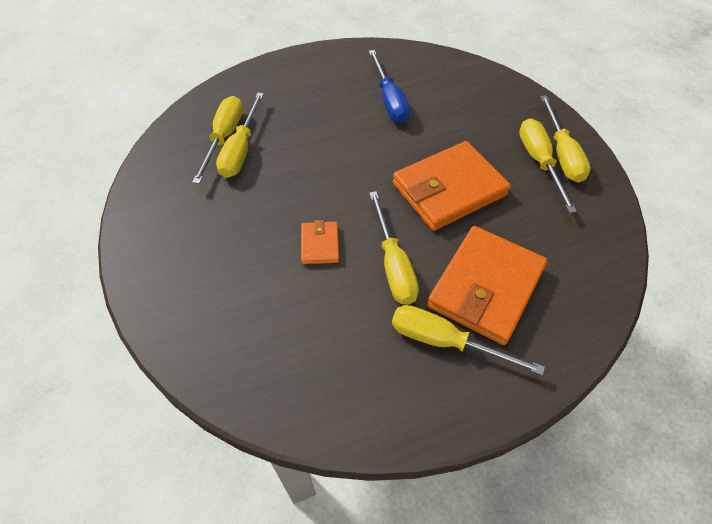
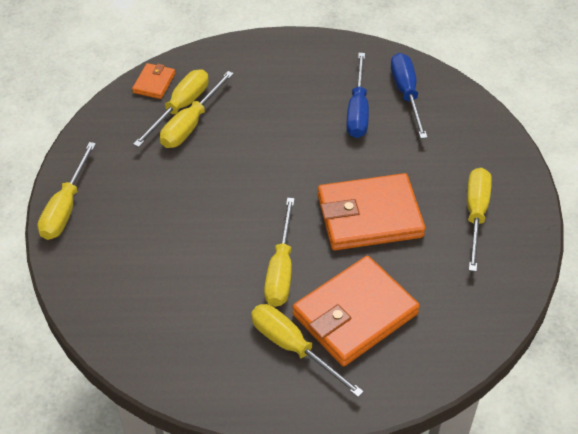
camera: 20 degrees right, 5 degrees down
(320, 244) = (223, 232): orange wallet -> orange wallet (154, 83)
(424, 77) = (406, 94): none -> blue screwdriver
(562, 154) = (504, 212): yellow screwdriver -> yellow screwdriver (66, 207)

